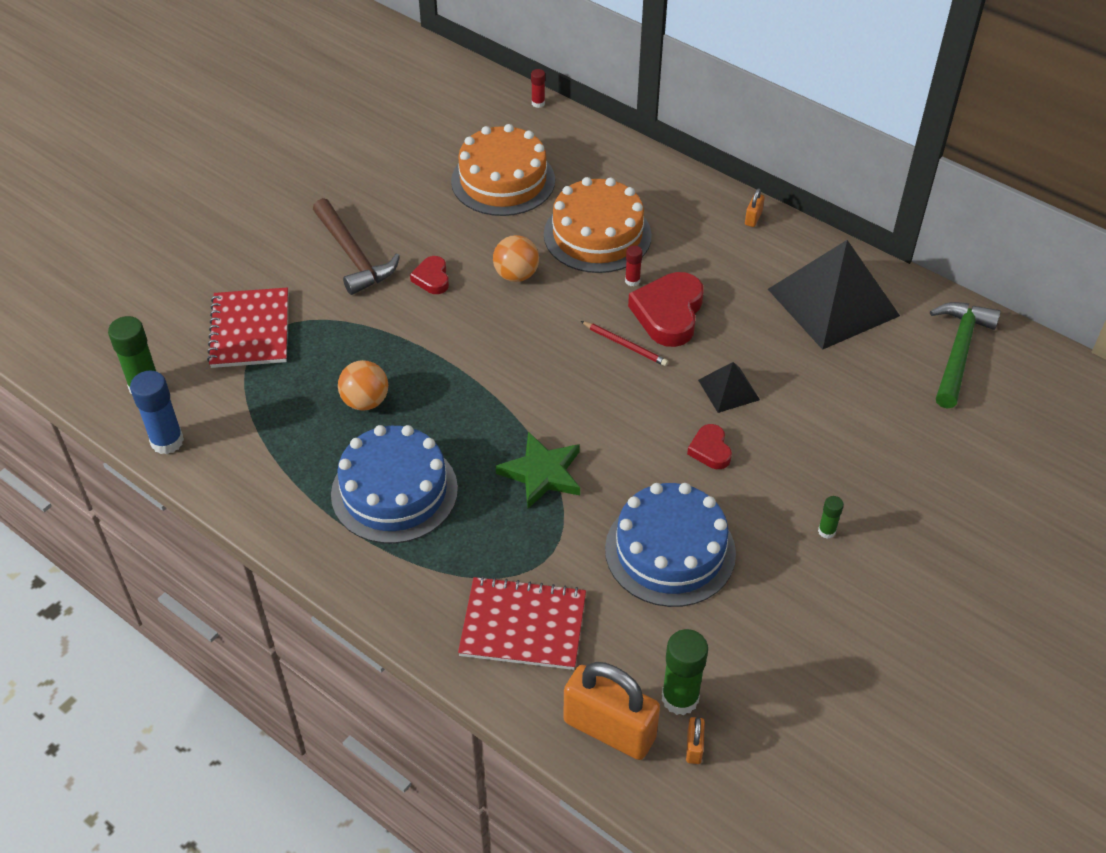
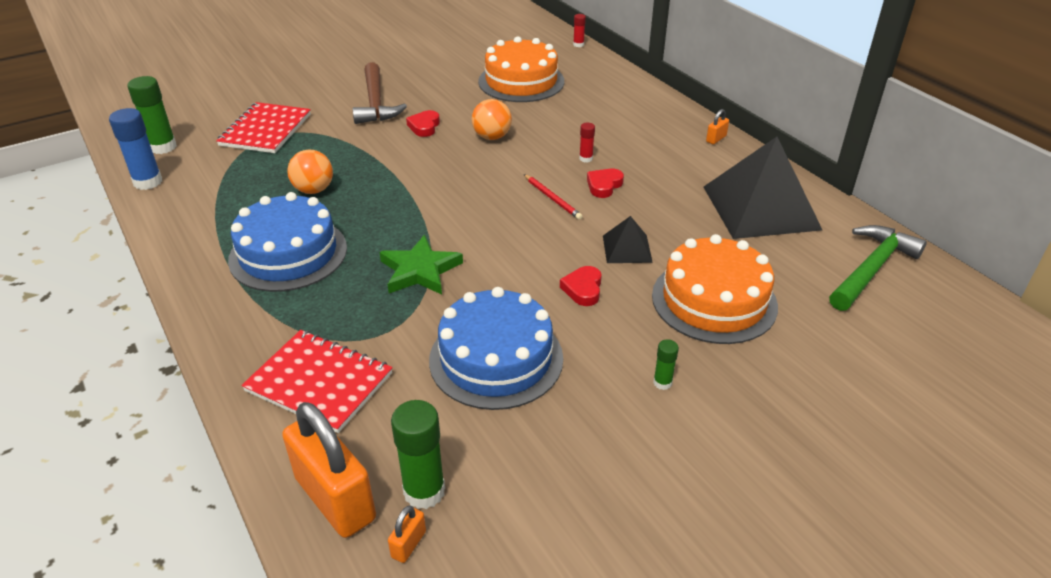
camera: 20 degrees right, 10 degrees down
(597, 235) = (575, 125): orange cake -> orange cake (714, 300)
(668, 314) = (604, 185): red heart -> red heart, size x0.53

